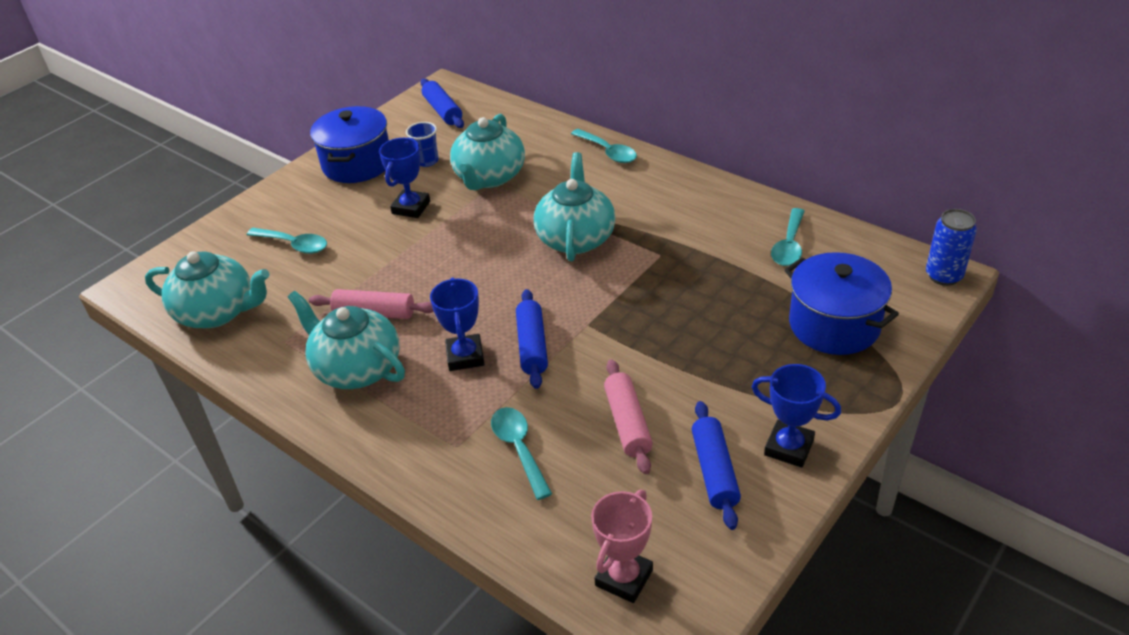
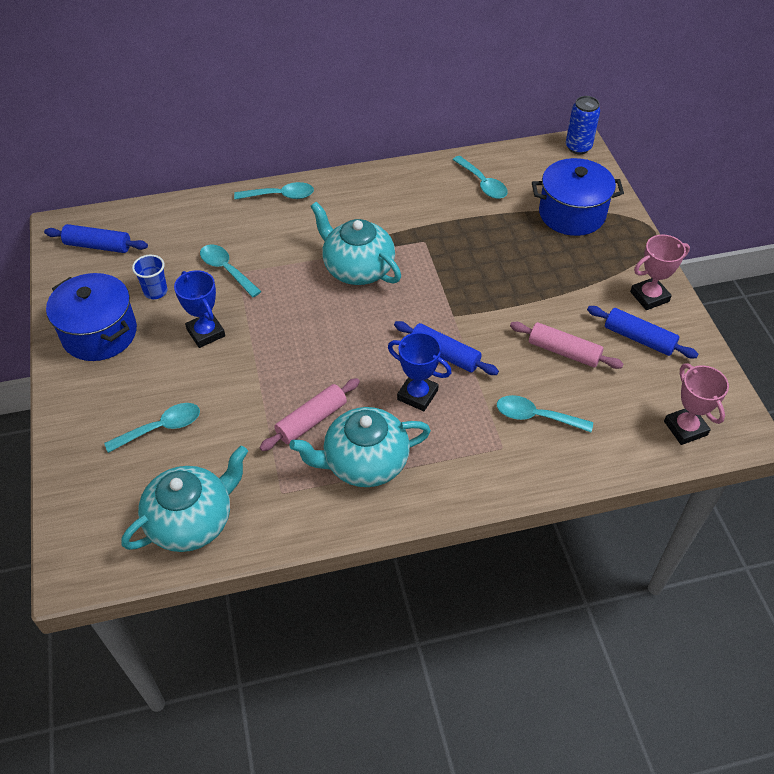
camera: 55 degrees left, 10 degrees up
(489, 177) = (226, 270): turquoise teapot -> turquoise spoon
(789, 447) = (649, 297): blue trophy -> pink trophy

